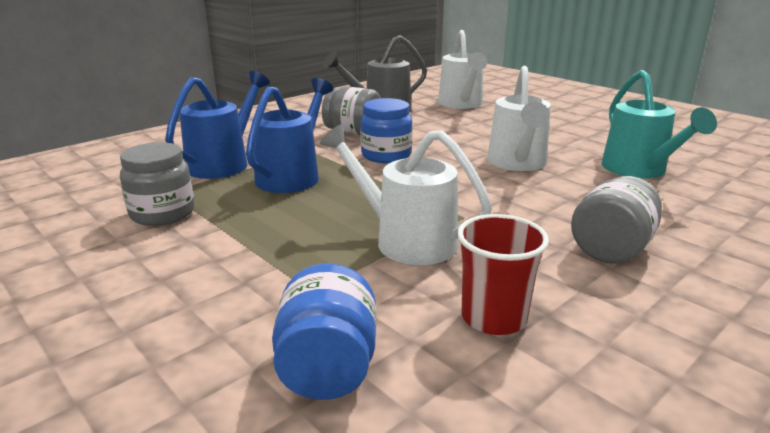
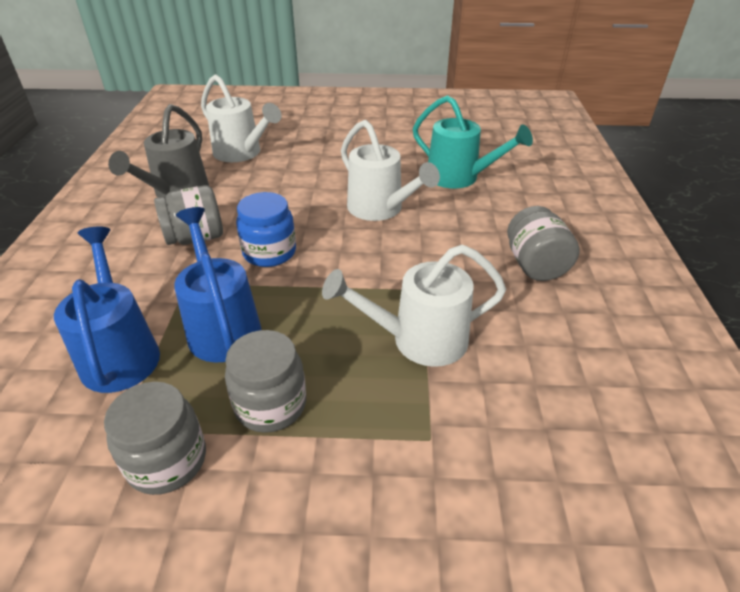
camera: 45 degrees left, 15 degrees up
(251, 220) = (270, 404): none -> grey jar
(327, 368) = (540, 495): blue jar -> none
(493, 318) = (558, 371): red cup -> none

